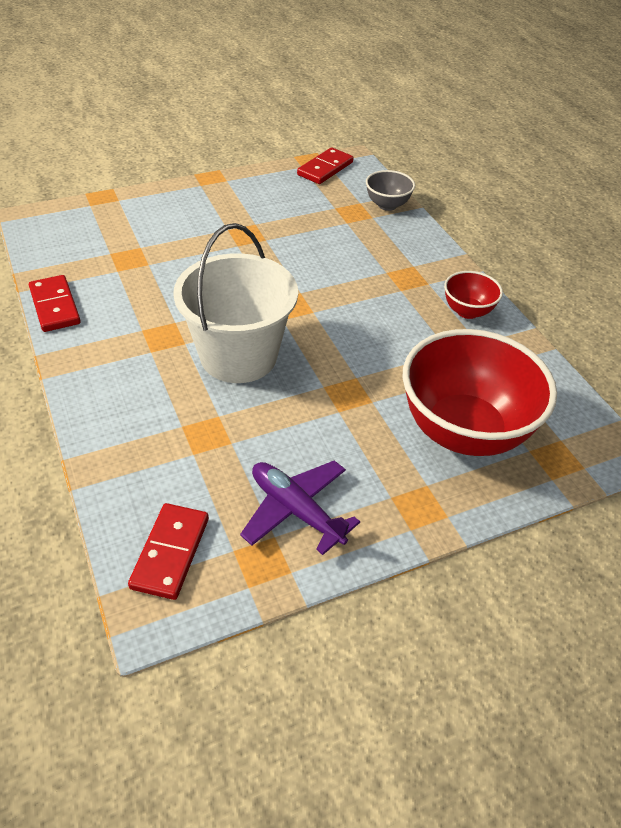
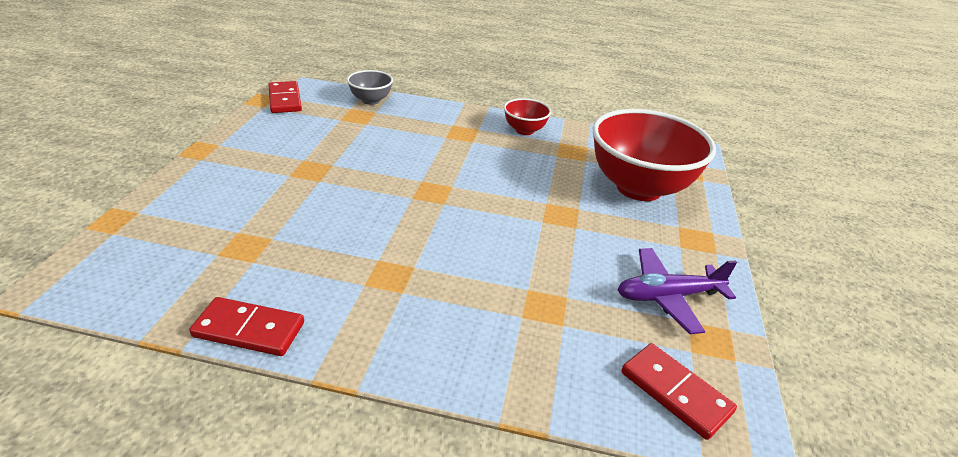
camera: 55 degrees left, 10 degrees down
(238, 356) = (465, 245): white bucket -> none

